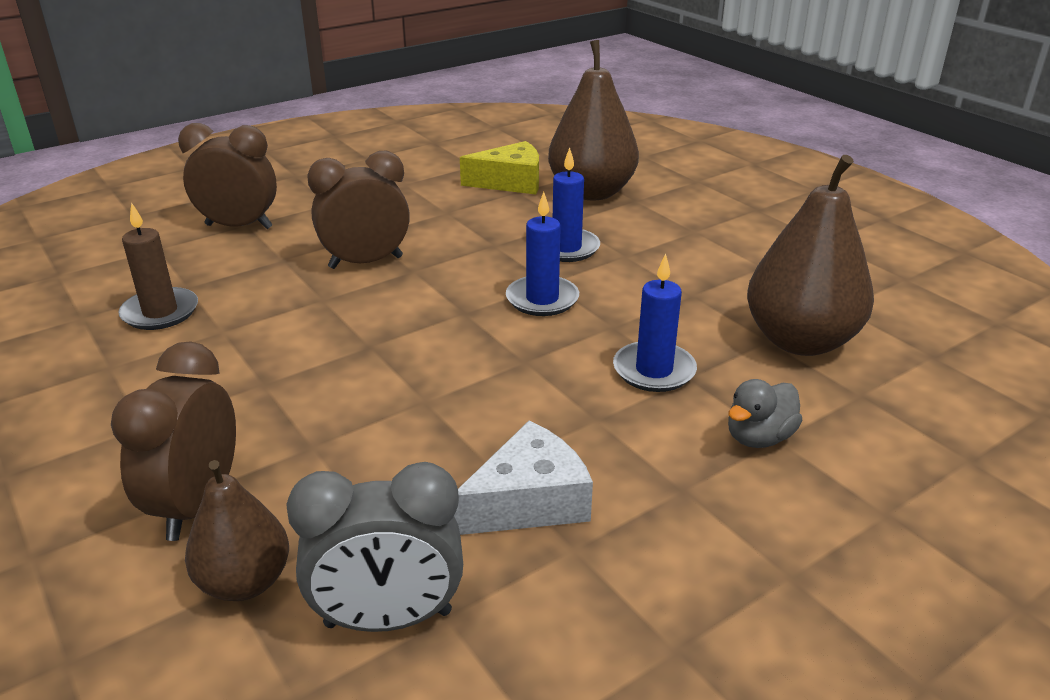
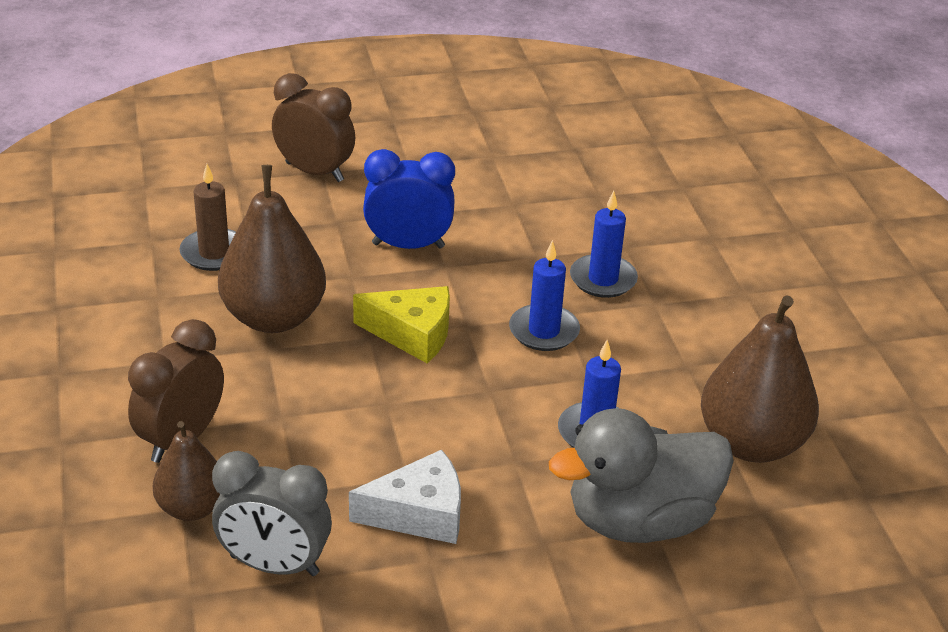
camera: 20 degrees right, 5 degrees up
(366, 262) = (408, 245): brown clock -> blue clock
(510, 182) = (599, 181): yellow cheese -> yellow cheese (412, 334)
(591, 192) = (673, 216): brown pear -> brown pear (274, 317)
(759, 437) = (639, 520): grey duck -> grey duck, size x2.17

